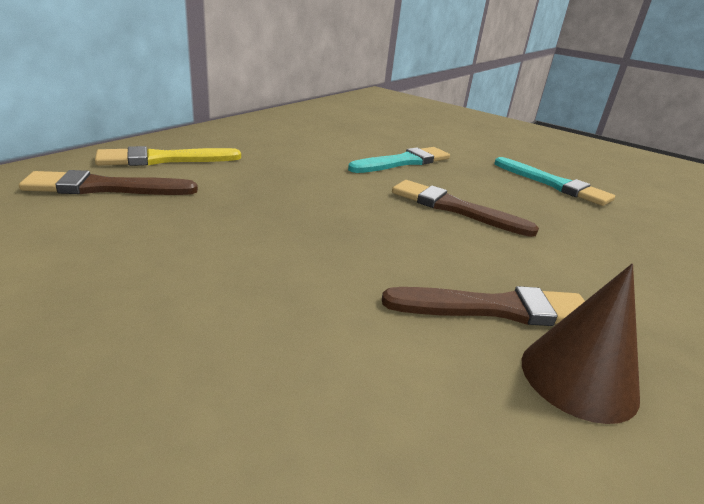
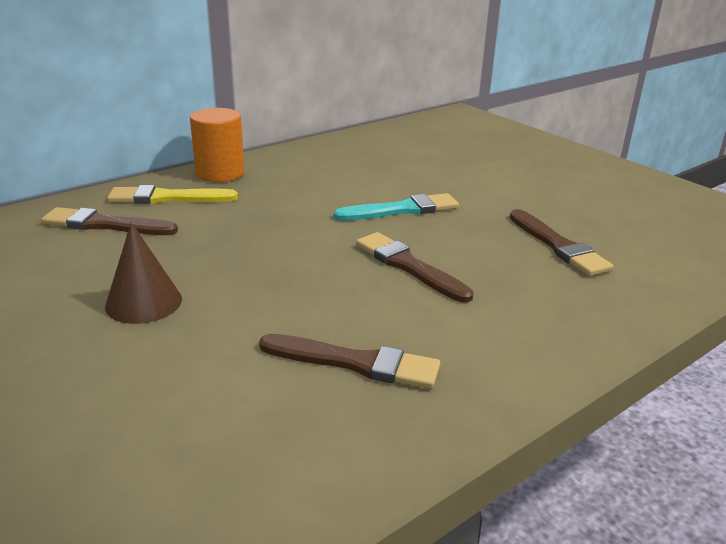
camera: 20 degrees right, 0 degrees up
(206, 137) = (220, 173): none -> orange cylinder
(554, 184) = (558, 246): turquoise brush -> brown brush
(578, 378) = (372, 424): brown cone -> brown cone (144, 302)

